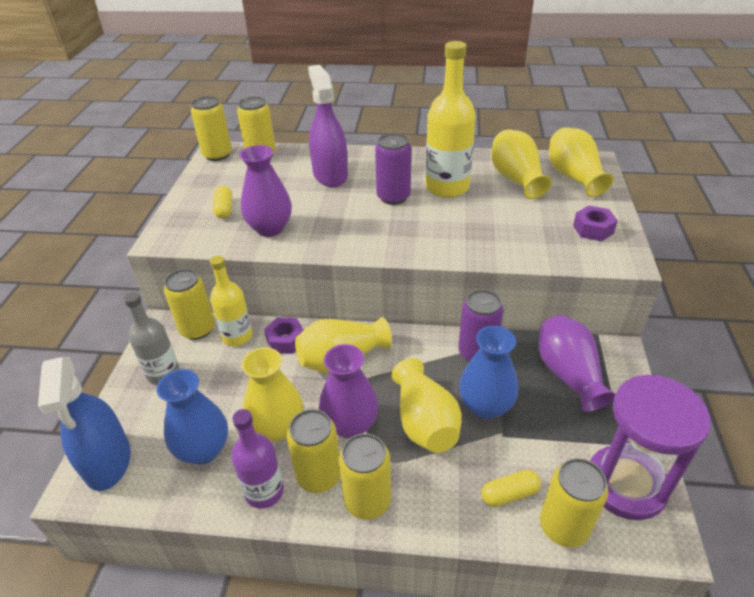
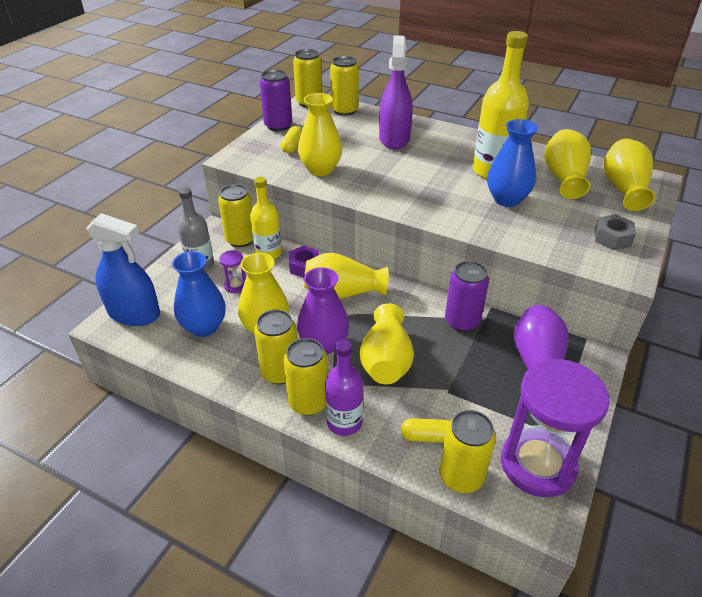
camera: 20 degrees right, 0 degrees up
(107, 461) = (134, 313): blue spray bottle -> blue spray bottle turned 75 degrees counterclockwise
(217, 387) = (235, 286): none -> purple hourglass
(264, 491) = (234, 370): purple bottle -> purple bottle (344, 422)
(270, 228) = (320, 169): purple vase -> yellow vase
(393, 197) = (439, 168): purple can -> purple can (278, 126)
(485, 406) = (445, 365): blue vase -> blue vase (507, 199)
(593, 229) = (612, 238): purple nut -> grey nut

